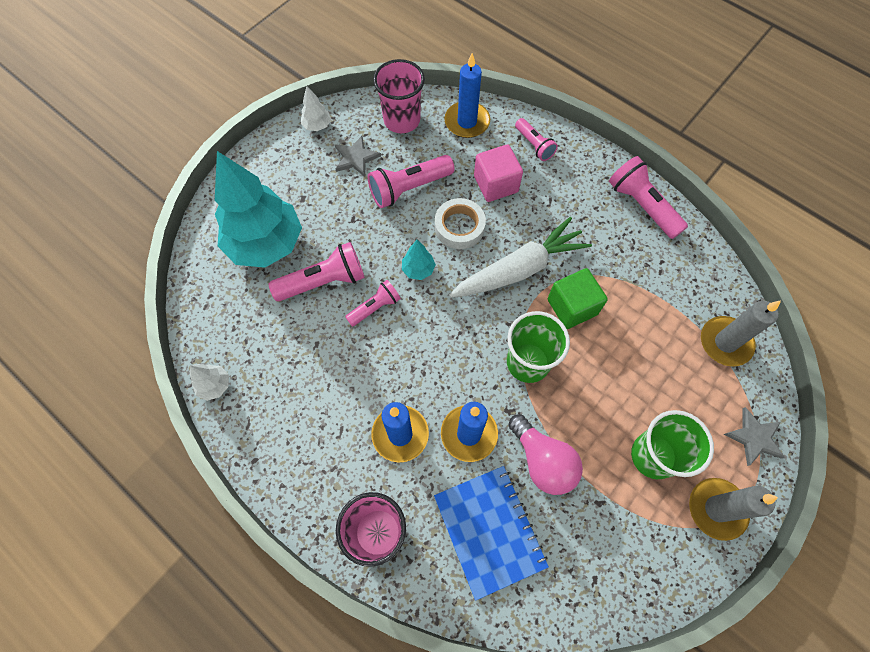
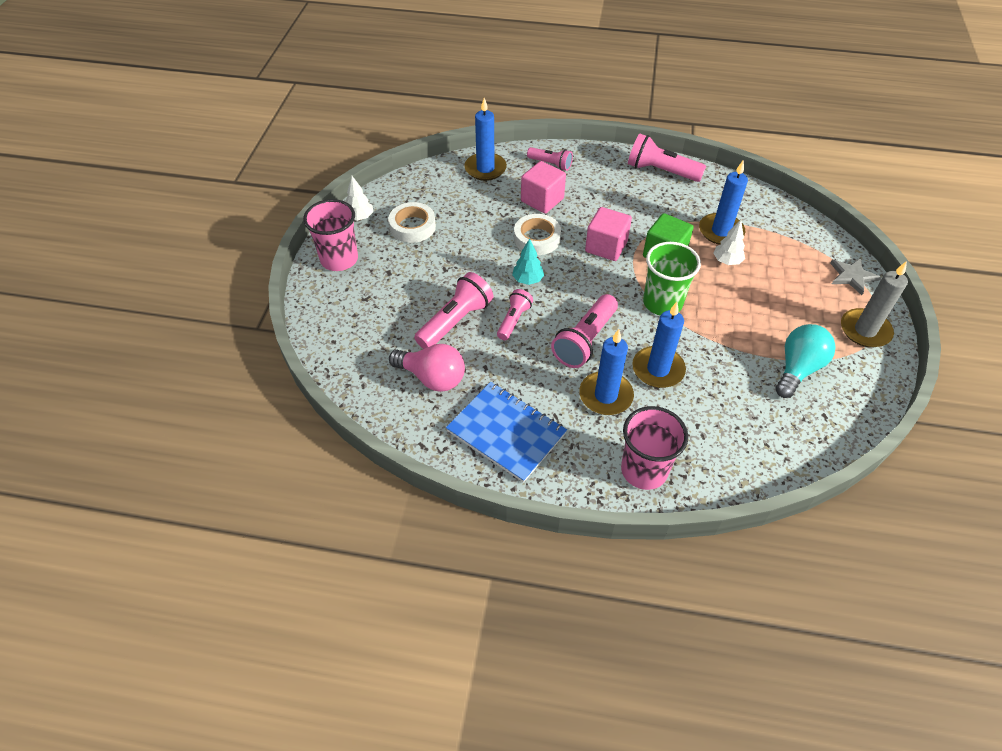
camera: 30 degrees left, 15 degrees down
(215, 385) = (420, 438): white tree -> white tree (726, 261)
(266, 244) = (382, 317): turquoise tree -> none
(356, 158) = (412, 227): grey star -> white tape
(402, 120) = (430, 187): pink cup -> pink cup (339, 259)
(409, 188) = (475, 229): pink flashlight -> pink flashlight (585, 340)
(489, 530) = (726, 424): blue notebook -> blue notebook (506, 432)
(519, 269) = (606, 247): white carrot -> pink cube
(542, 461) = (726, 360): pink light bulb -> pink light bulb (432, 378)
(608, 512) = (798, 369): none -> turquoise light bulb
(651, 309) = (721, 231): none -> blue candle
(653, 456) = (798, 319): green cup -> none
(725, 342) = (786, 229): grey candle -> none

